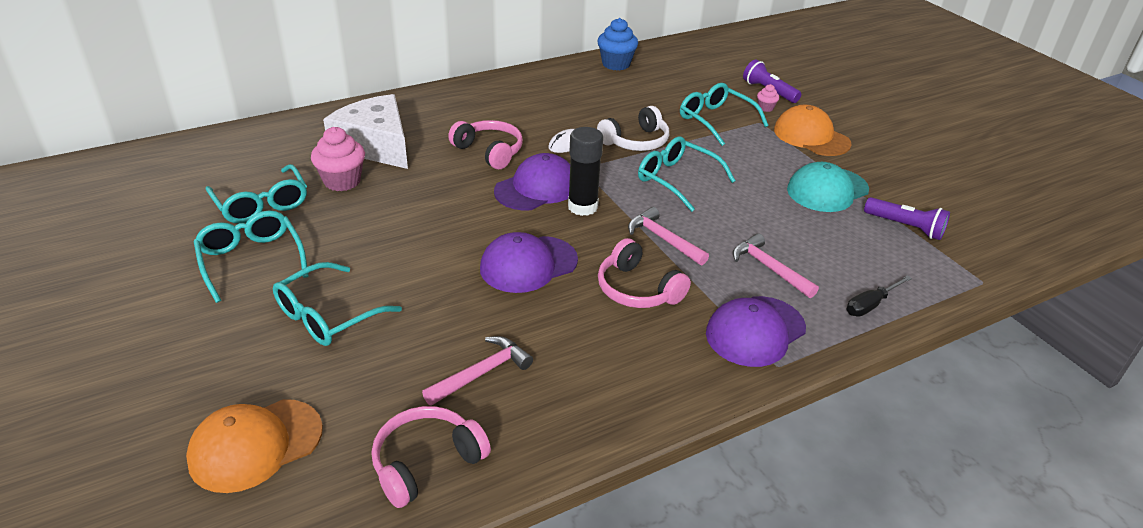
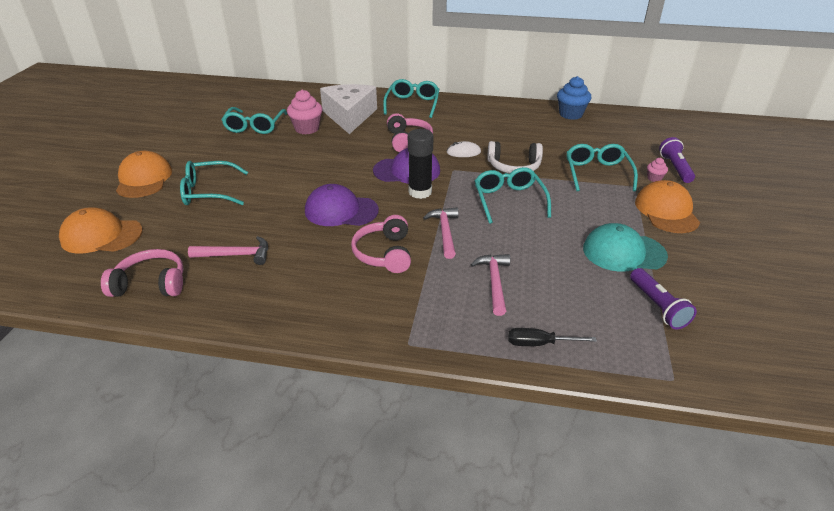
camera: 40 degrees right, 0 degrees up
(199, 342) = (144, 179): none -> orange cap
(251, 260) = (214, 151): turquoise glasses -> turquoise glasses (412, 104)
(755, 331) = (424, 315): purple cap -> none

